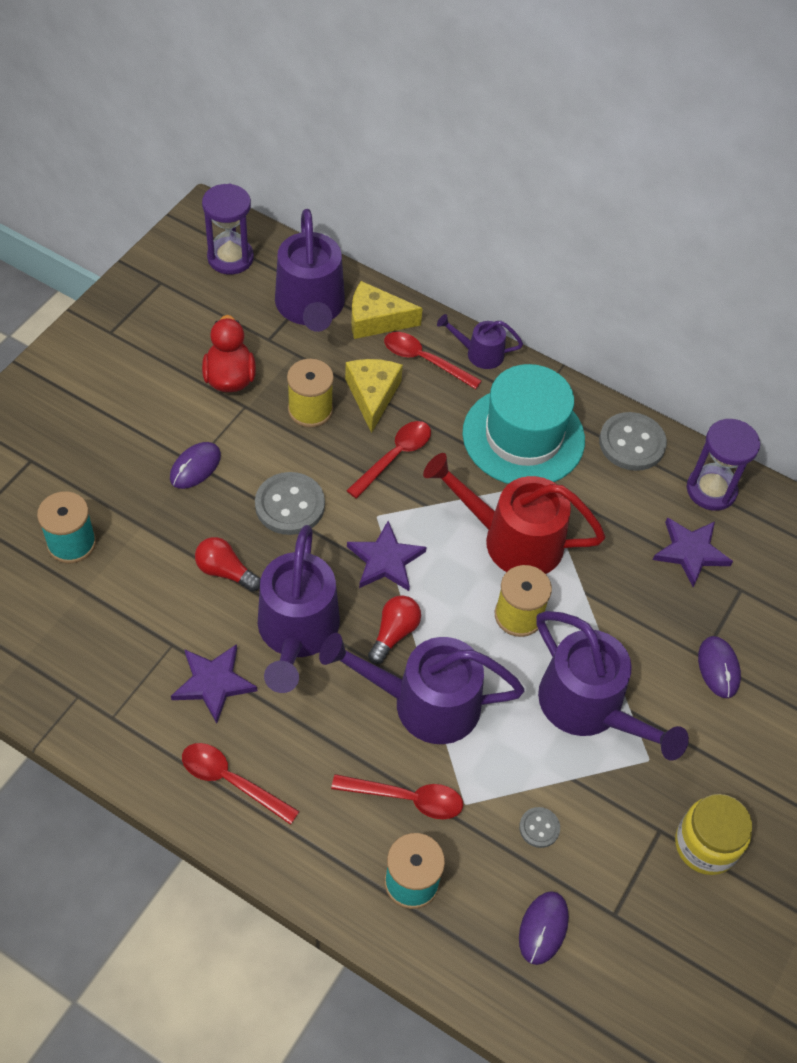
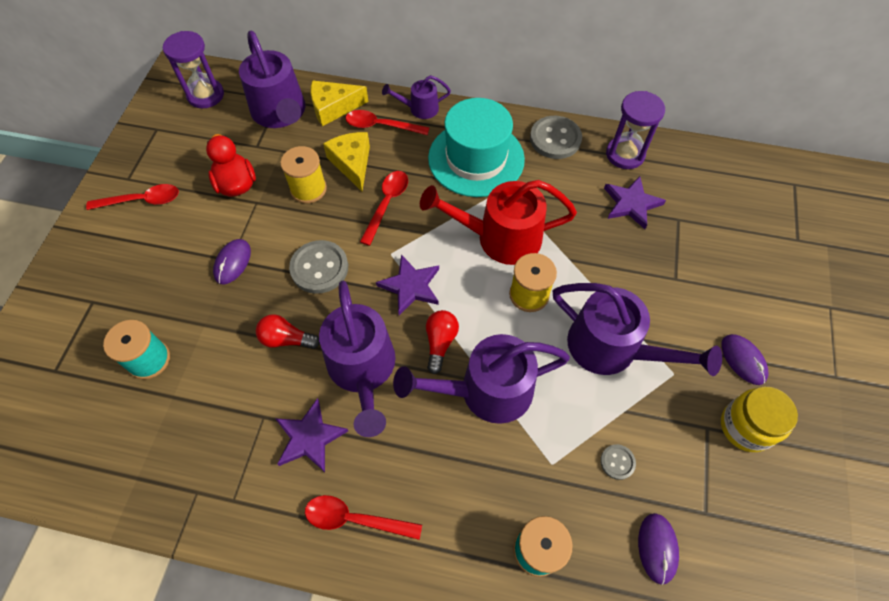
camera: 15 degrees left, 5 degrees up
(407, 798) = (505, 478): red spoon -> red spoon (142, 200)
(718, 668) = (690, 283): purple mouse -> purple mouse (743, 360)

